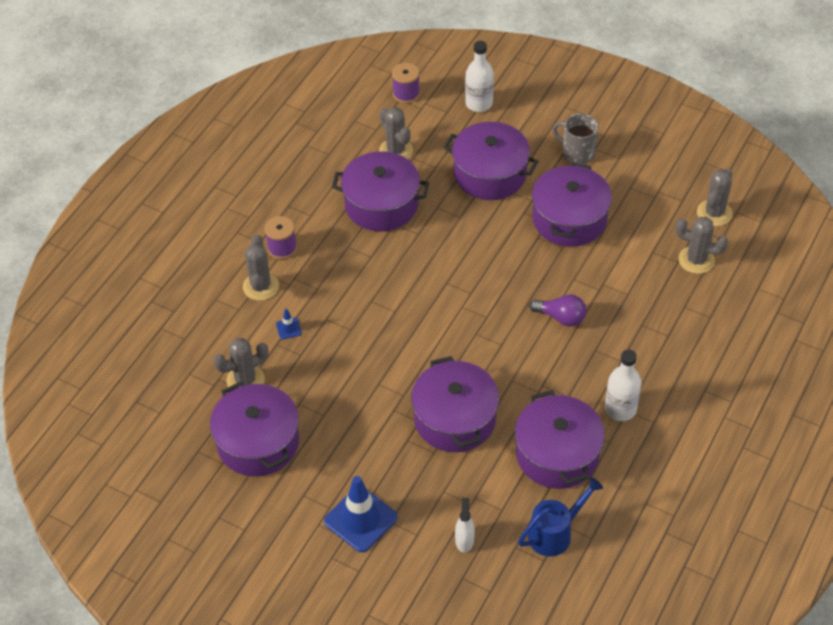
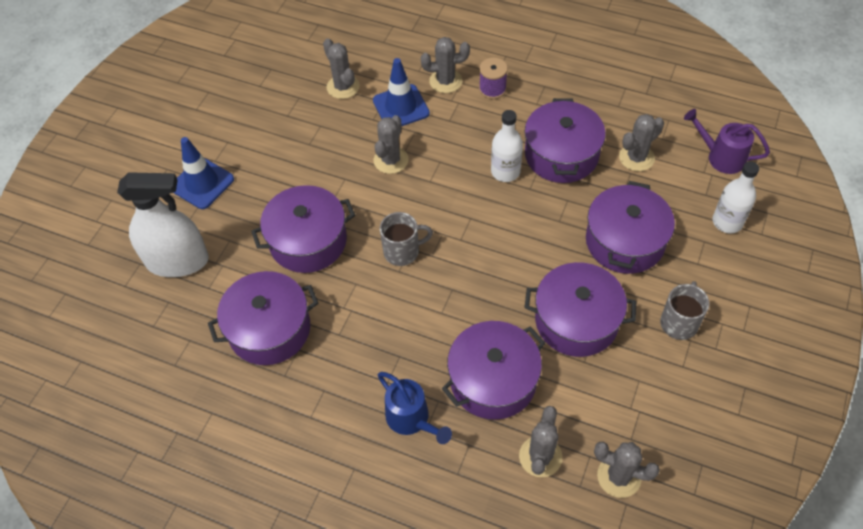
camera: 85 degrees right, 5 degrees up
(258, 442) = (280, 104): purple pot -> purple pot (493, 380)
(288, 328) = (401, 107): blue traffic cone -> blue traffic cone, size x2.29
(361, 342) = (391, 160): none -> grey cactus
(406, 94) = (720, 157): purple spool -> purple watering can
(464, 540) = (177, 261): white spray bottle -> white spray bottle, size x2.43
(478, 339) = (402, 251): none -> grey mug
(555, 533) = (181, 333): blue watering can -> blue watering can (412, 420)
(561, 317) = (439, 321): purple light bulb -> none
(620, 409) = (325, 384): white bottle -> white bottle (505, 171)

